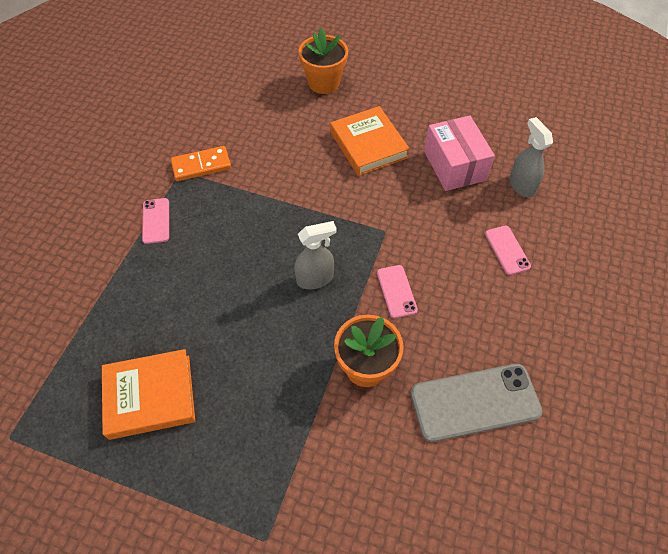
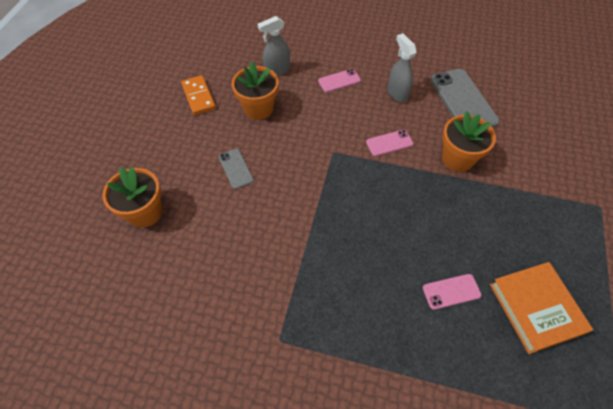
camera: 95 degrees left, 0 degrees up
(156, 221) = (350, 351): pink phone -> pink phone (451, 291)
(201, 165) = (268, 319): orange domino -> orange domino (198, 96)
(315, 279) = (390, 197): grey spray bottle -> grey spray bottle (397, 93)
(368, 145) = (235, 168): orange book -> grey phone
(454, 165) = (258, 109): pink box -> orange flower pot

